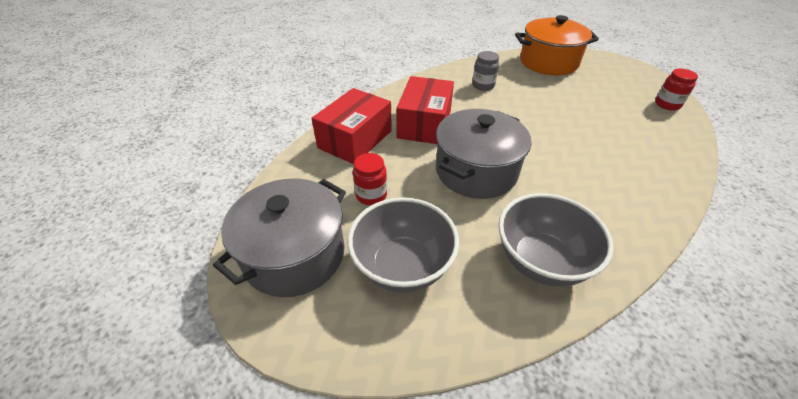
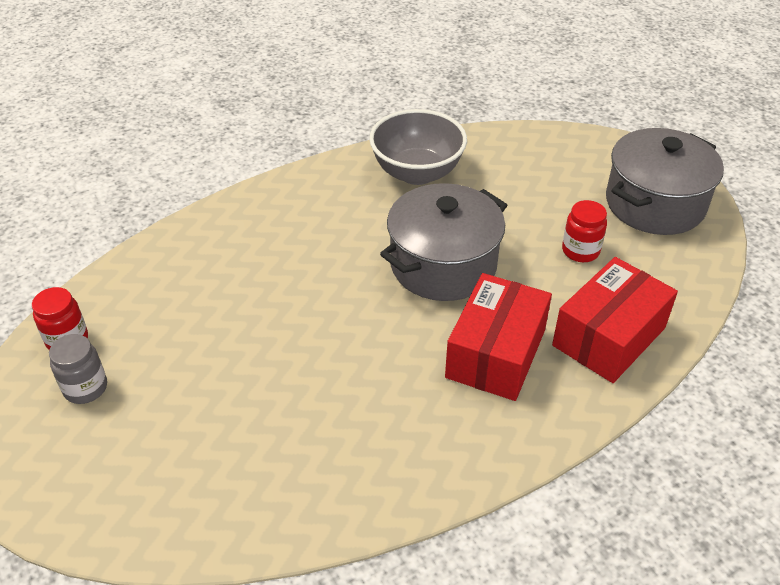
camera: 170 degrees left, 0 degrees up
(402, 266) = (548, 183): grey bowl -> none
(483, 85) = (358, 438): grey jar -> grey jar (85, 388)
(548, 62) = (169, 501): orange pot -> none

